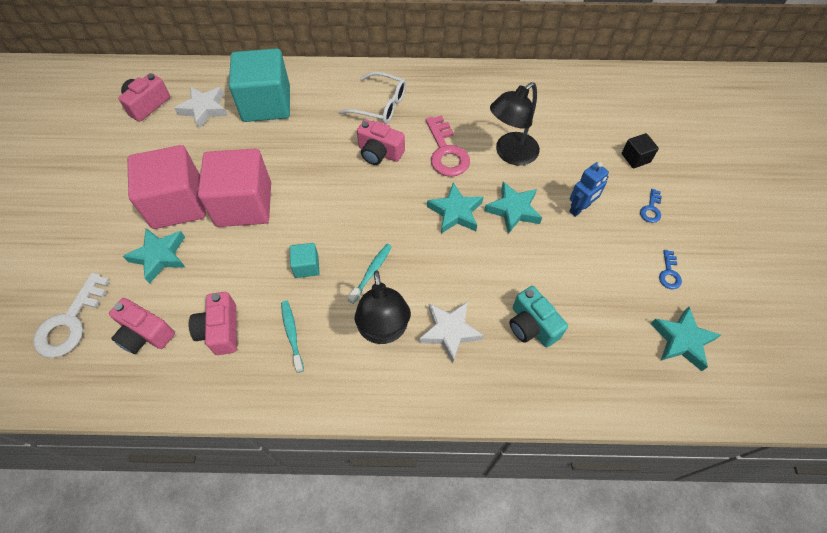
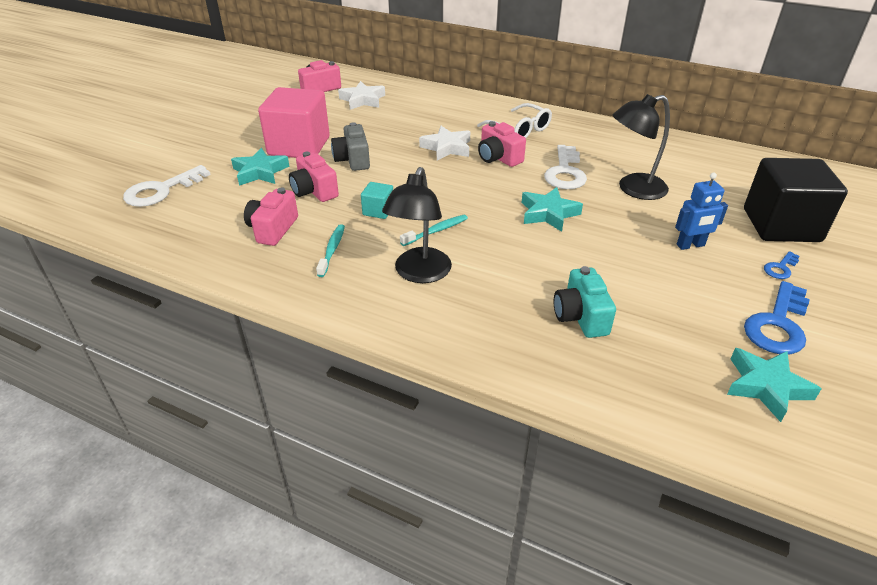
camera: 25 degrees right, 20 degrees down
(145, 334) = (211, 213): pink camera -> pink camera (314, 191)
(244, 204) = (353, 160): pink cube -> grey camera
(266, 104) = (417, 108): turquoise cube -> none
(446, 152) = (565, 172): pink key -> white key
(449, 331) = (486, 294): white star -> white star (447, 148)
(513, 210) = (612, 227): turquoise star -> none
(635, 158) = (781, 225): black cube -> black cube, size x2.30
(669, 273) = (778, 325): blue key -> blue key, size x2.00

